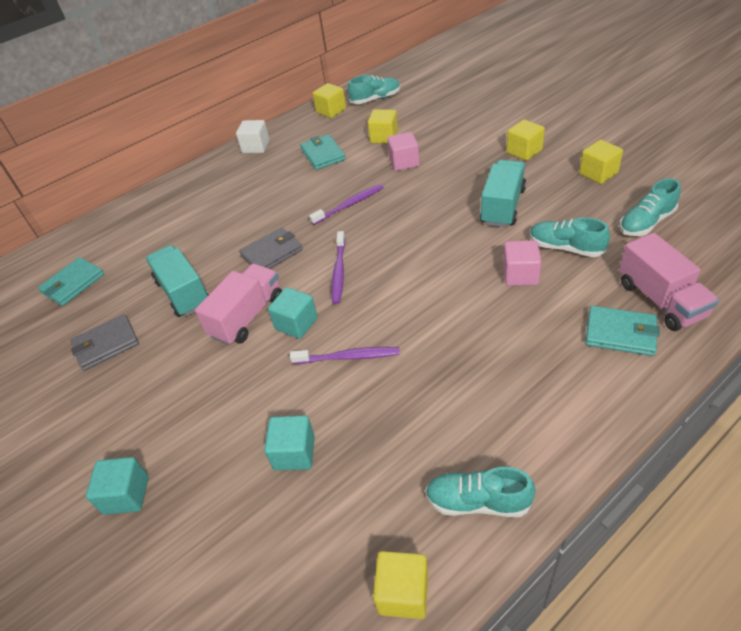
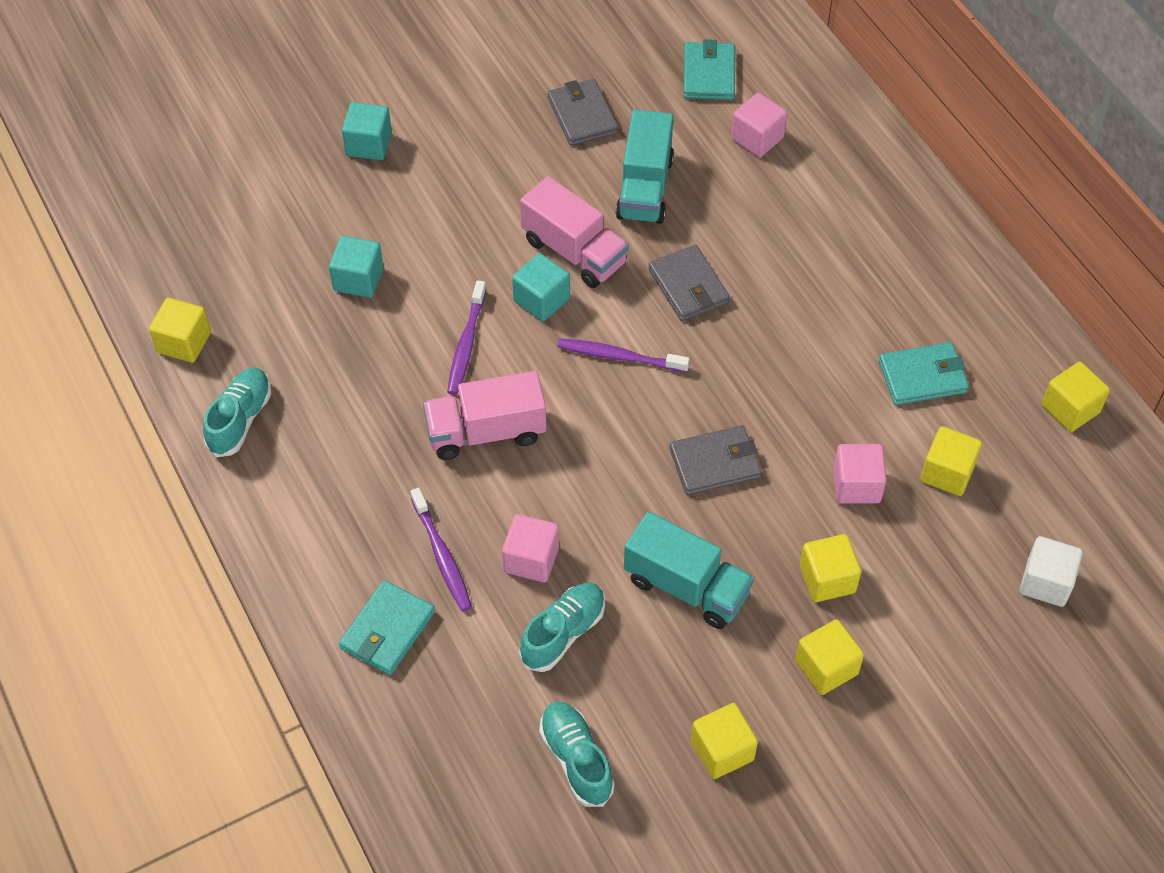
camera: 95 degrees right, 10 degrees up
(73, 284) = (708, 74): turquoise wallet -> turquoise wallet turned 45 degrees clockwise
(138, 248) = (757, 138): none -> pink cube
(183, 293) = (645, 188): turquoise truck -> turquoise truck turned 120 degrees clockwise
(256, 147) = (980, 286): white cube -> white cube (1045, 582)
(349, 205) = (766, 392): purple toothbrush -> purple toothbrush (442, 556)
(375, 99) = (1092, 486): turquoise shoe -> none
(409, 214) = (714, 463): none -> grey wallet
(469, 161) = (827, 579): none -> yellow cube
(660, 300) = (422, 700): pink truck -> pink truck (486, 432)

